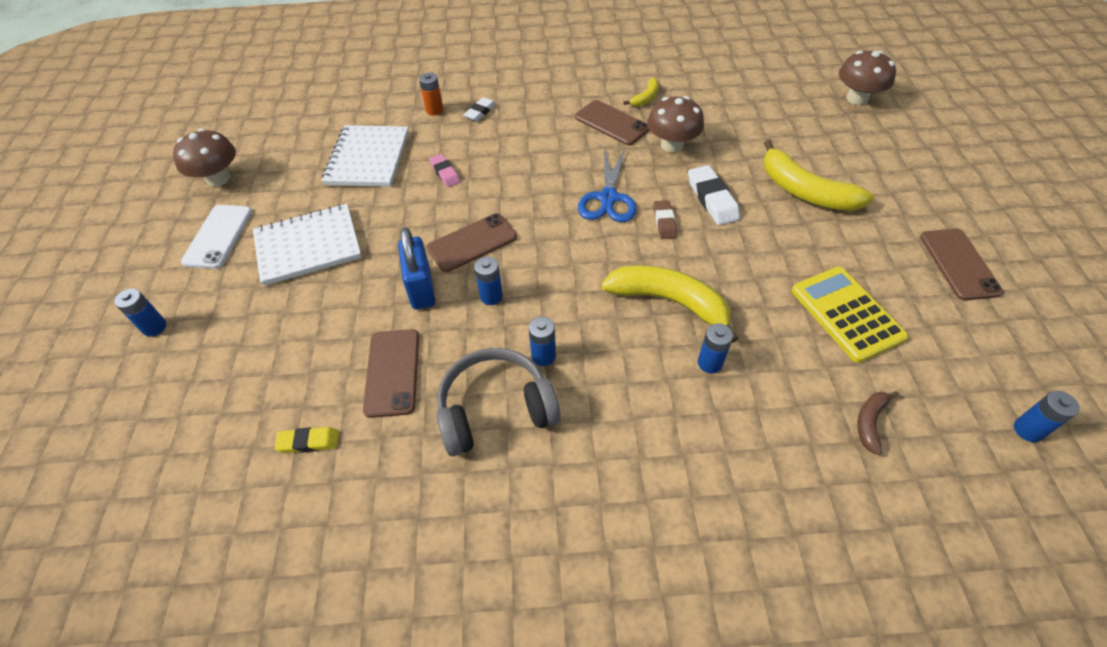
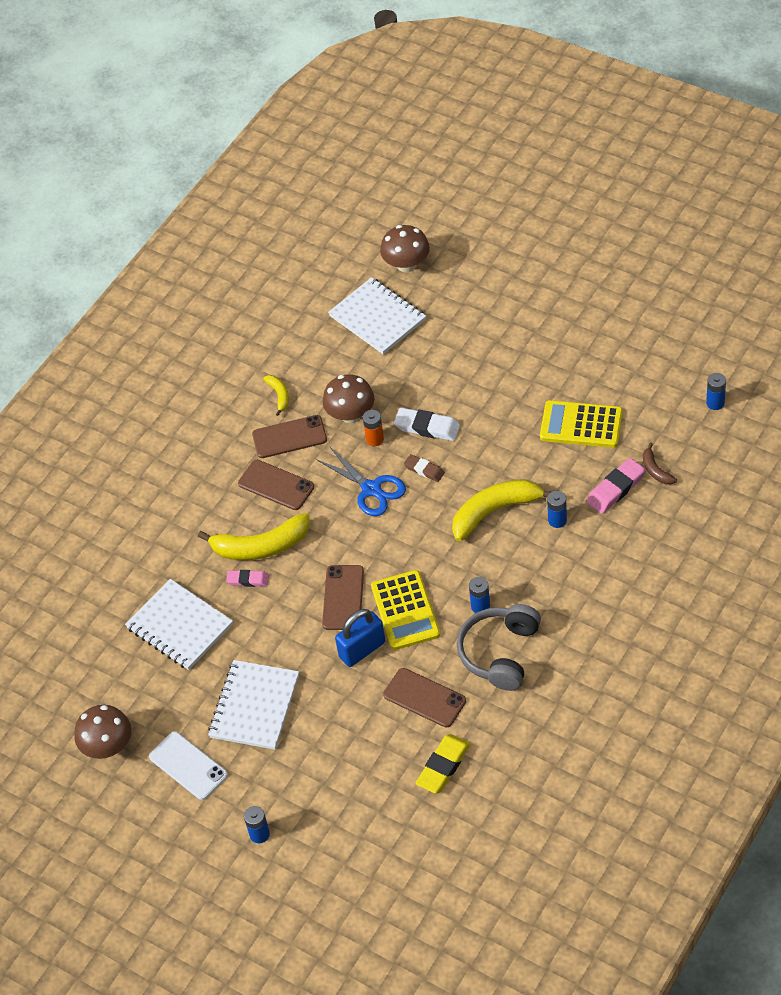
camera: 50 degrees left, 0 degrees up
(308, 442) = (443, 766): yellow eraser -> yellow eraser, size x1.60
(421, 288) = (362, 650): blue padlock -> blue padlock turned 60 degrees counterclockwise
(434, 110) = (156, 551): orange battery -> orange battery (375, 439)
(480, 112) = (190, 519): white eraser -> none
(491, 296) = (405, 610): blue battery -> yellow calculator
(784, 110) = (377, 318): none -> white notebook
(804, 396) = (616, 489): none -> pink eraser
(805, 191) = (467, 368): yellow banana -> yellow banana (261, 546)
(959, 264) = (595, 337): brown phone -> brown phone (276, 485)

